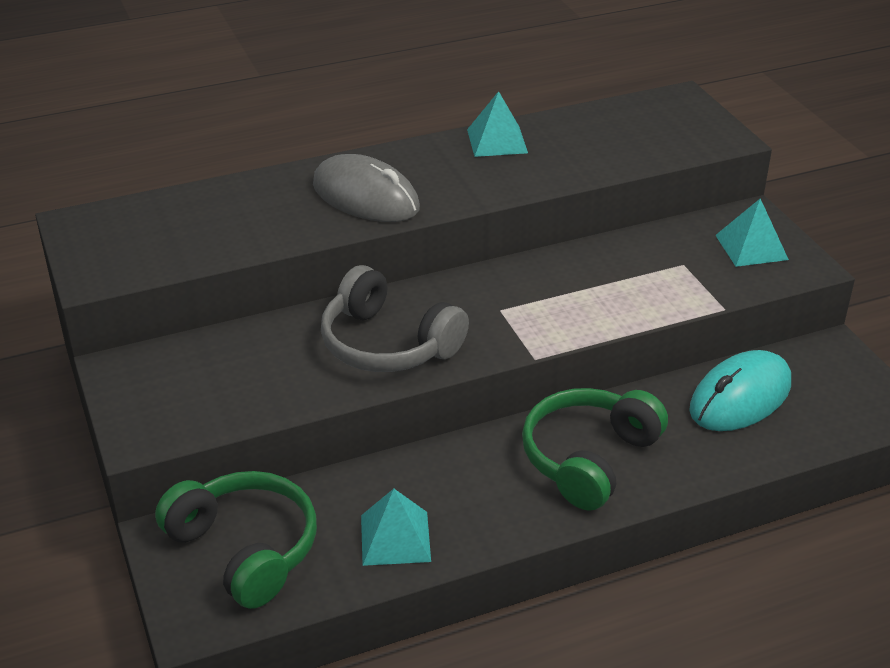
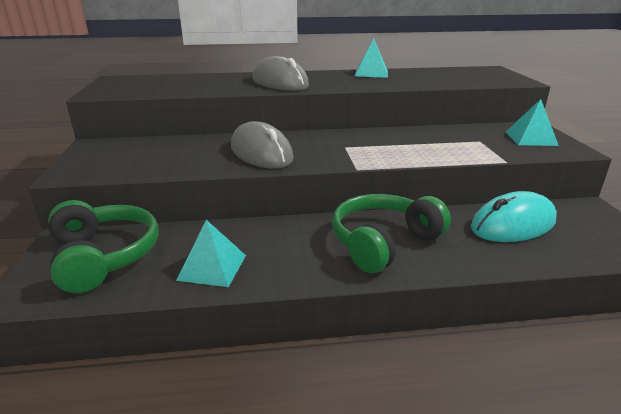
camera: 15 degrees right, 10 degrees down
(387, 344) = (261, 153): grey headphones -> grey mouse

